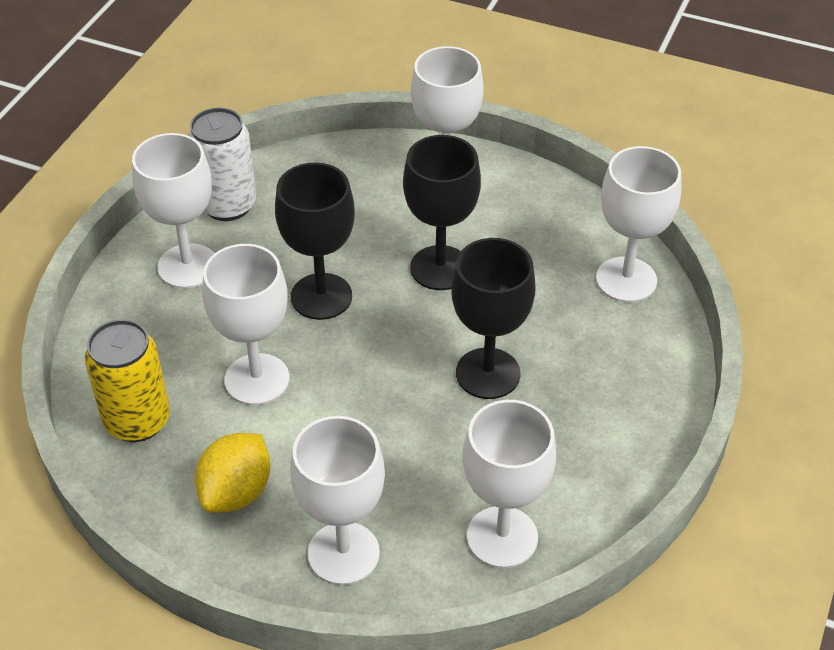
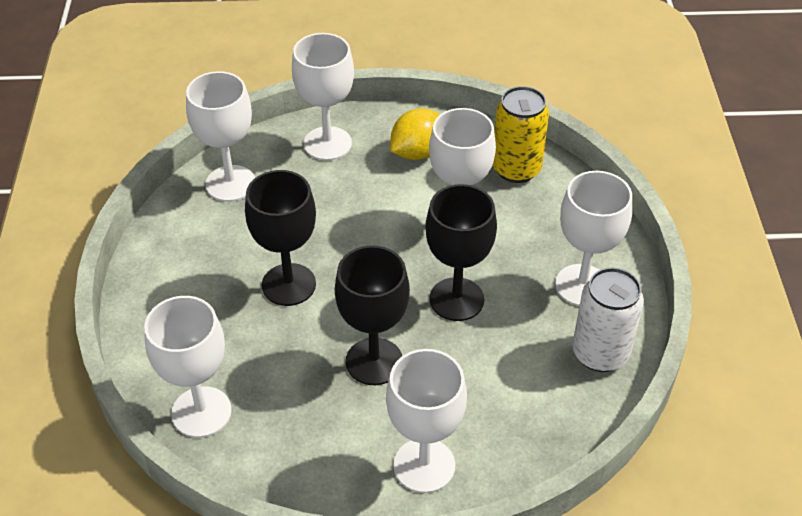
camera: 155 degrees right, 0 degrees up
(236, 492) = (417, 152): yellow lemon -> yellow lemon turned 45 degrees clockwise

